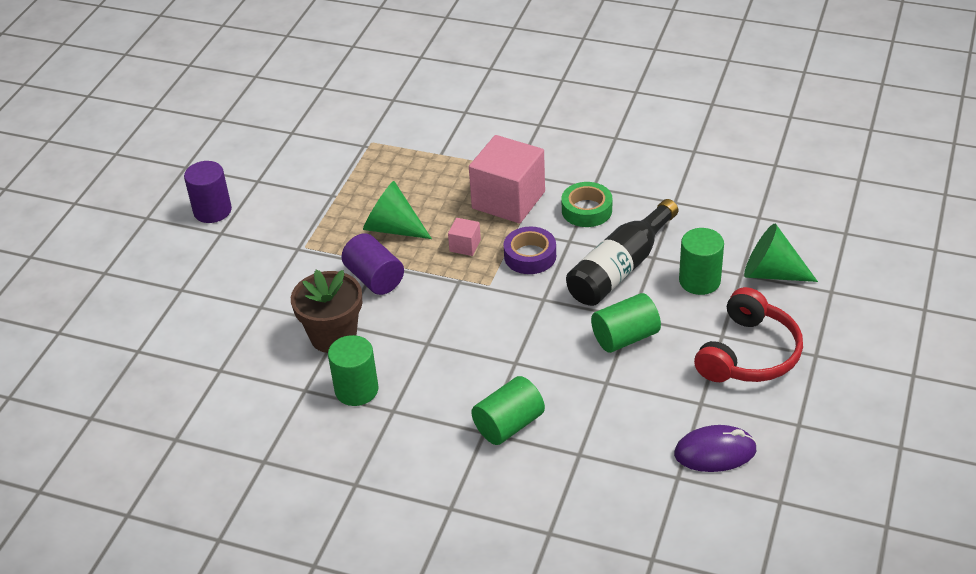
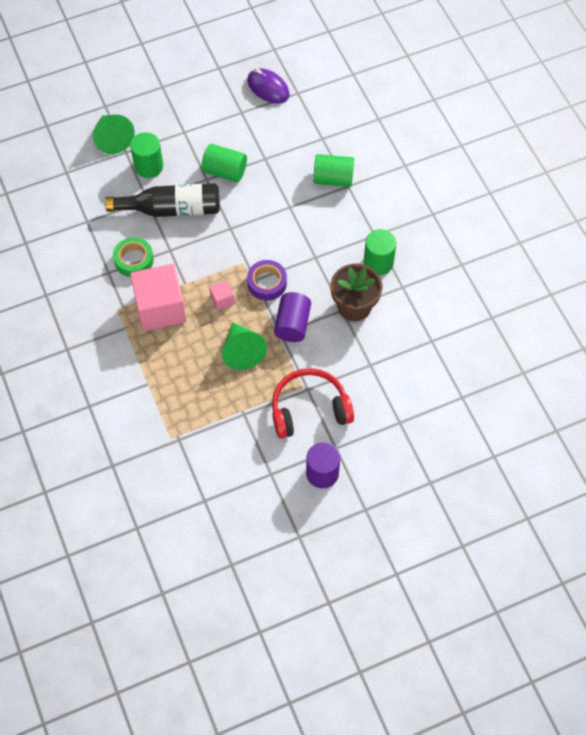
camera: 135 degrees left, 20 degrees up
(530, 256) = (201, 260): purple tape -> purple tape (267, 283)
(749, 354) = (187, 113): red headphones -> red headphones (309, 409)

